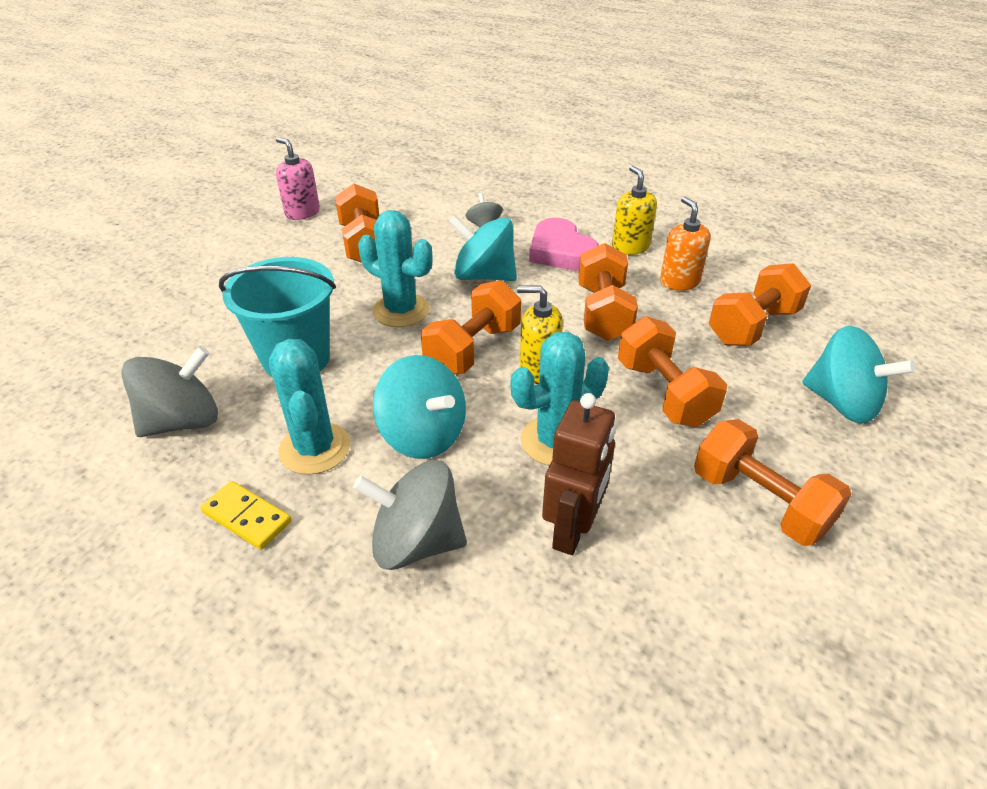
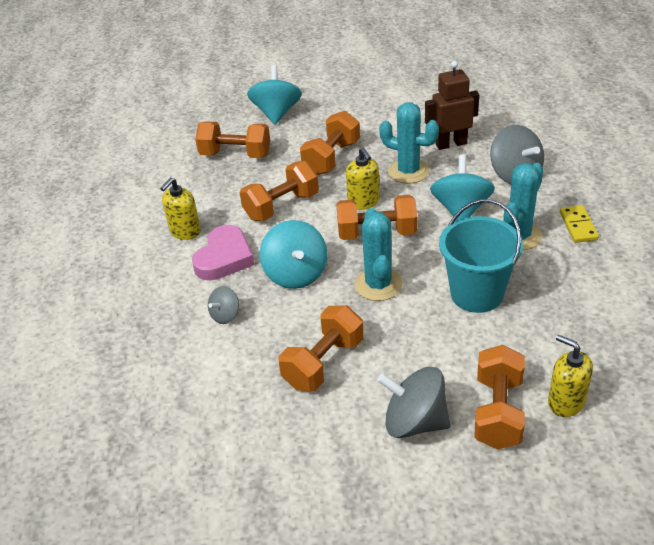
camera: 125 degrees left, 0 degrees up
(129, 328) = (566, 402): none -> yellow soap dispenser
(182, 421) = (576, 296): grey spinning top -> grey spinning top (415, 422)
(302, 212) = (318, 448): pink soap dispenser -> none
(679, 281) = (212, 195): orange soap dispenser -> none
(759, 502) = (372, 112): orange dumbbell -> orange dumbbell (498, 412)

